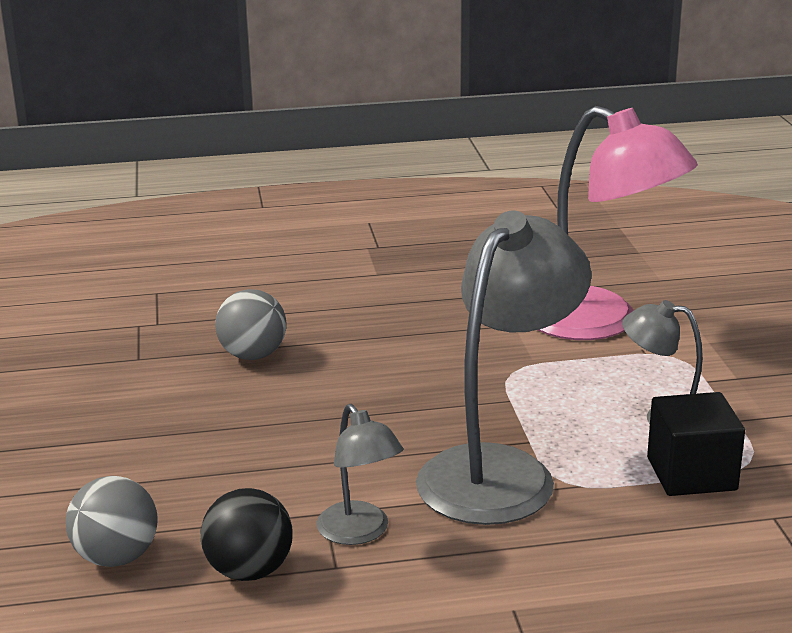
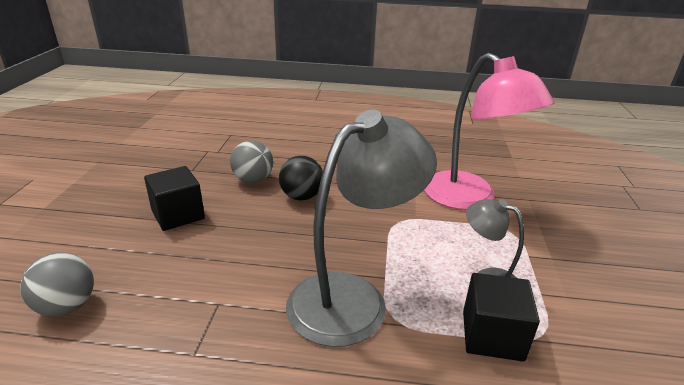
camera: 15 degrees right, 5 degrees up
(174, 424) = (178, 215): none -> black cube
(249, 571) = (136, 342): black ball -> black ball (301, 196)
(360, 532) = (229, 327): grey lamp -> none

